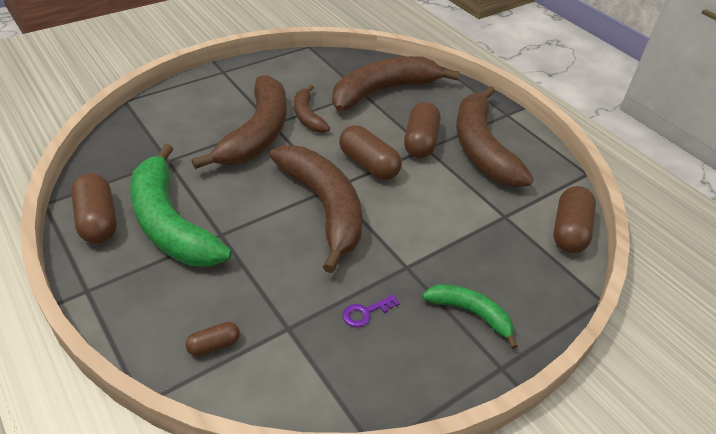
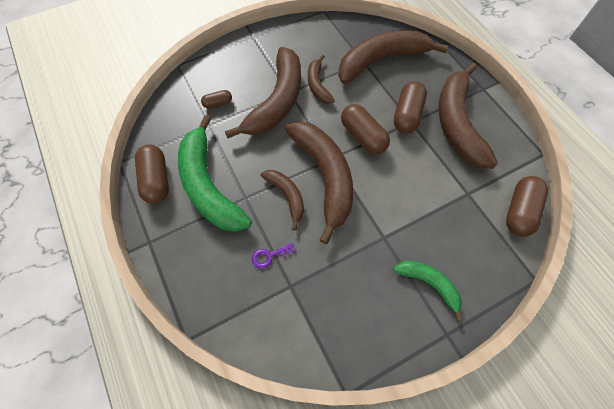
camera: 10 degrees right, 20 degrees up
(214, 345) = (236, 297): brown capsule -> brown capsule (218, 103)
(276, 230) = (287, 196): none -> brown banana
(366, 312) = (349, 277): purple key -> purple key (269, 256)

